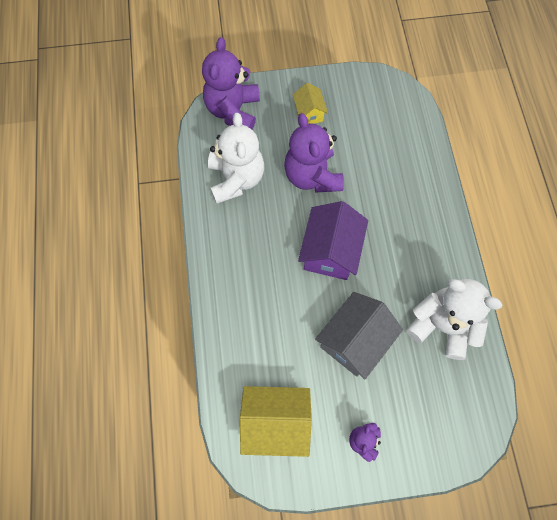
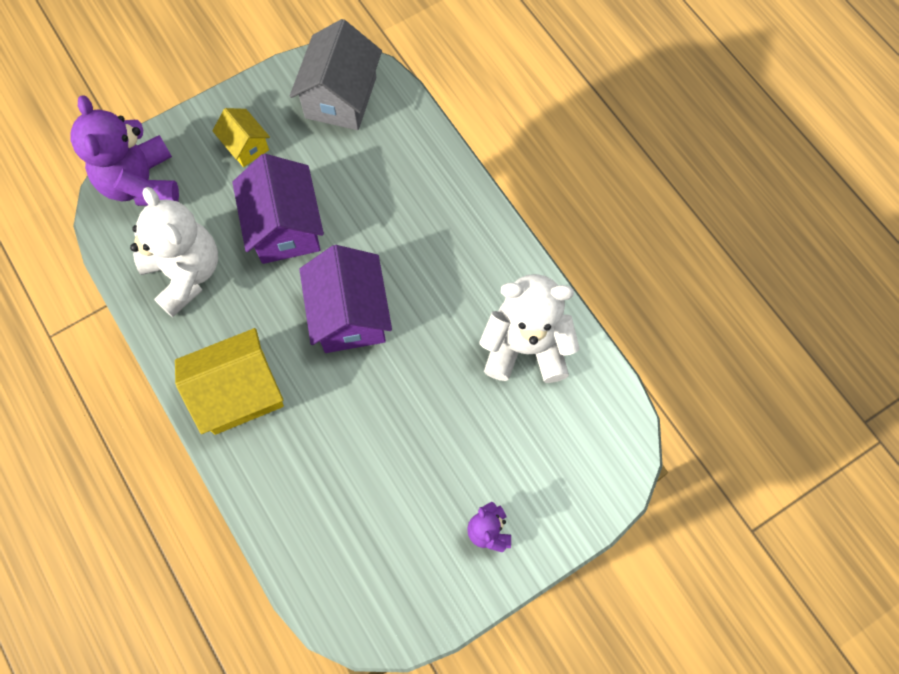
camera: 25 degrees left, 0 degrees up
(276, 422) = (370, 560): yellow house -> yellow house (239, 393)
(312, 176) = (285, 227): purple teddy bear -> purple house
(354, 341) = (427, 414): grey house -> grey house (341, 97)

